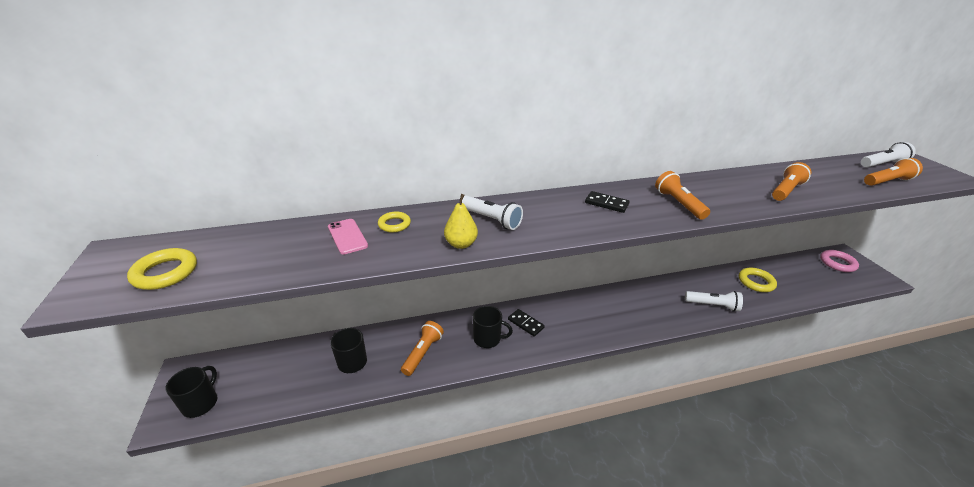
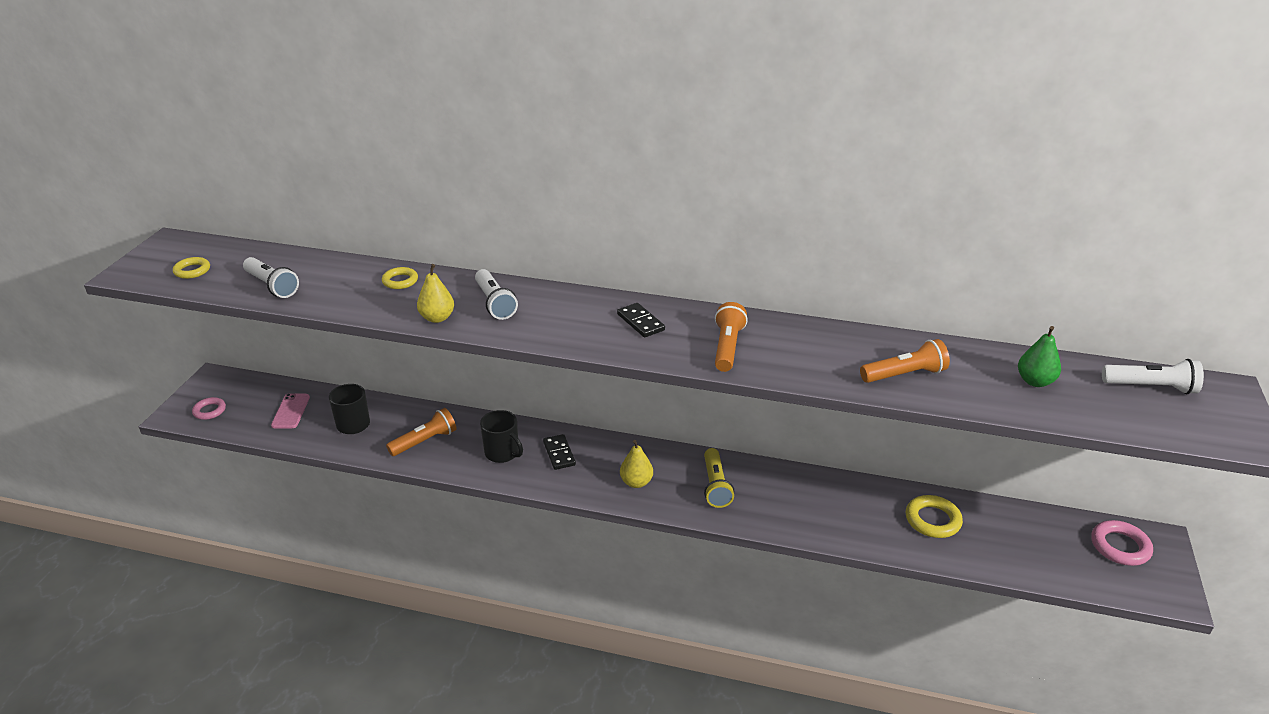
camera: 30 degrees right, 0 degrees up
(165, 273) = (192, 271): yellow ring -> yellow ring, size x0.66
(201, 403) = (209, 411): black mug -> pink ring
(347, 236) = (349, 280): pink phone -> pink phone (291, 411)
(592, 324) = (636, 482): none -> yellow pear
(637, 307) = (715, 486): none -> yellow flashlight
(712, 305) = (824, 522): white flashlight -> white flashlight (272, 286)
(840, 176) = (1035, 381): none -> green pear
(887, 181) = (1098, 410): orange flashlight -> none

